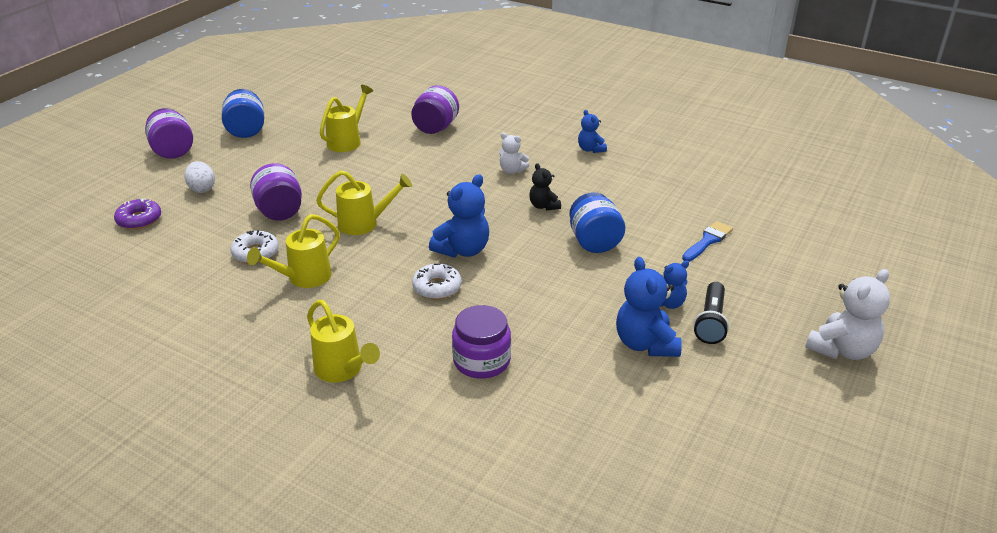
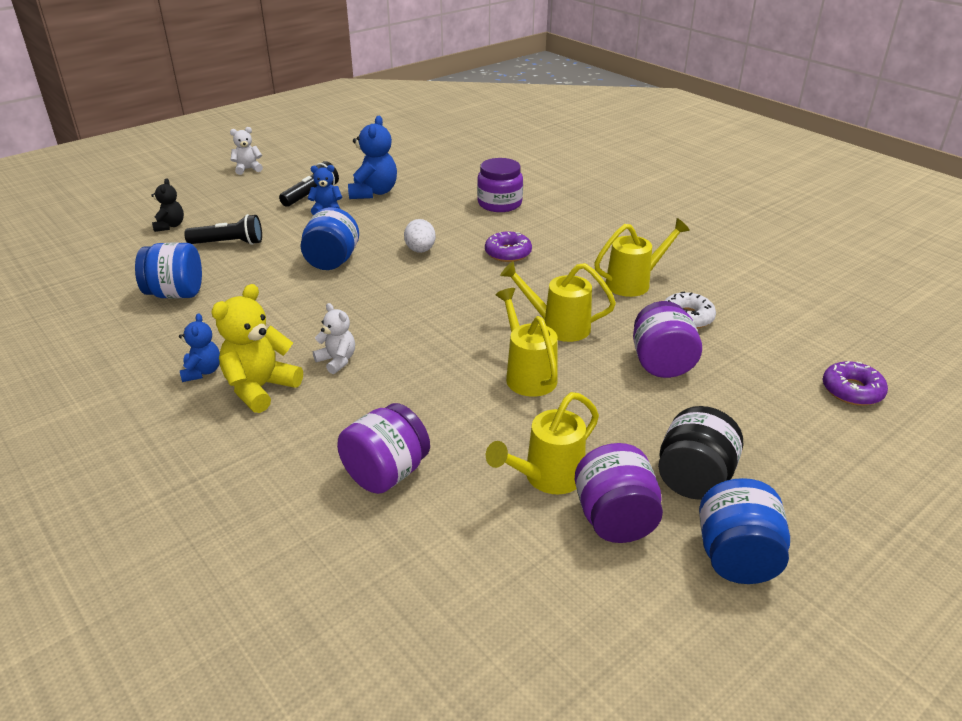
camera: 160 degrees left, 0 degrees up
(173, 151) = (866, 529): purple jar -> purple jar (614, 519)
(202, 188) = (781, 426): white egg -> white egg (420, 250)
(264, 154) = (694, 479): none -> black jar
(342, 370) = (607, 216): yellow watering can -> yellow watering can (528, 375)
(437, 287) = (508, 253): white donut -> purple donut
(463, 250) = (465, 279): blue teddy bear -> none
(544, 148) = (260, 388): none -> yellow teddy bear
(544, 206) = (344, 306): black teddy bear -> black teddy bear (170, 226)
(682, 189) = (176, 294): none -> blue jar
(708, 241) = (229, 243): blue brush -> black flashlight
(842, 350) = (248, 169): white teddy bear -> white teddy bear, size x0.59

